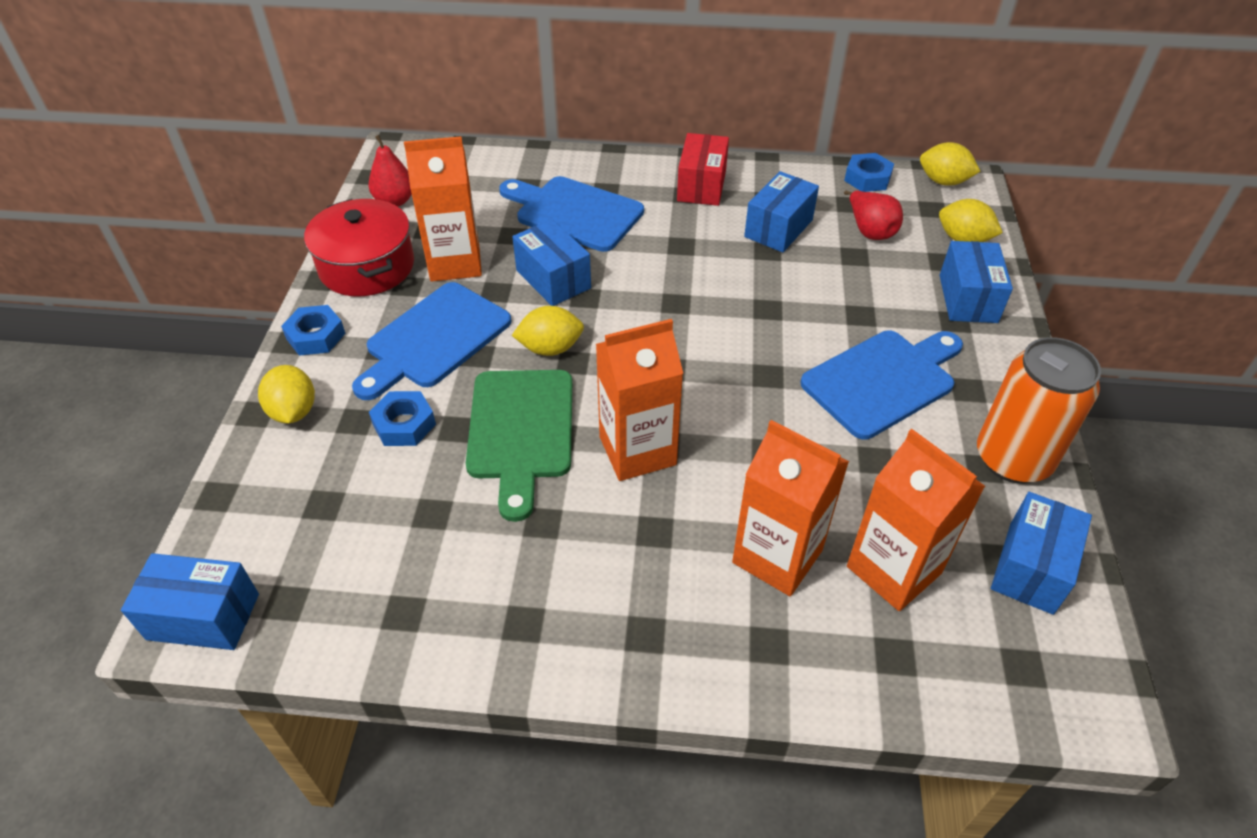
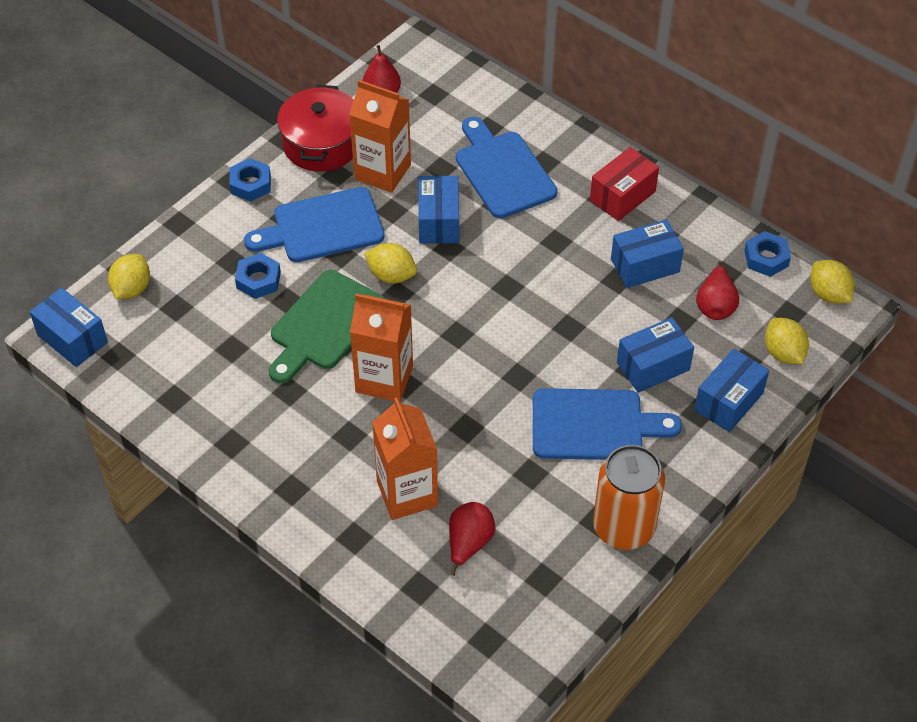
camera: 35 degrees right, 5 degrees up
(293, 411) = (201, 234): yellow lemon -> yellow lemon (132, 289)
(893, 570) = (469, 543): orange carton -> red pear
(1031, 568) = (555, 594): blue box -> blue box (653, 366)

